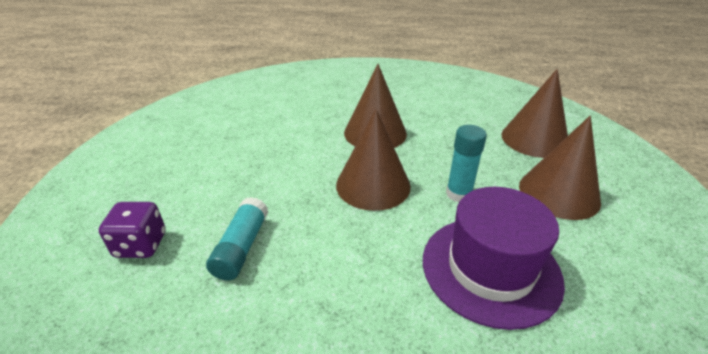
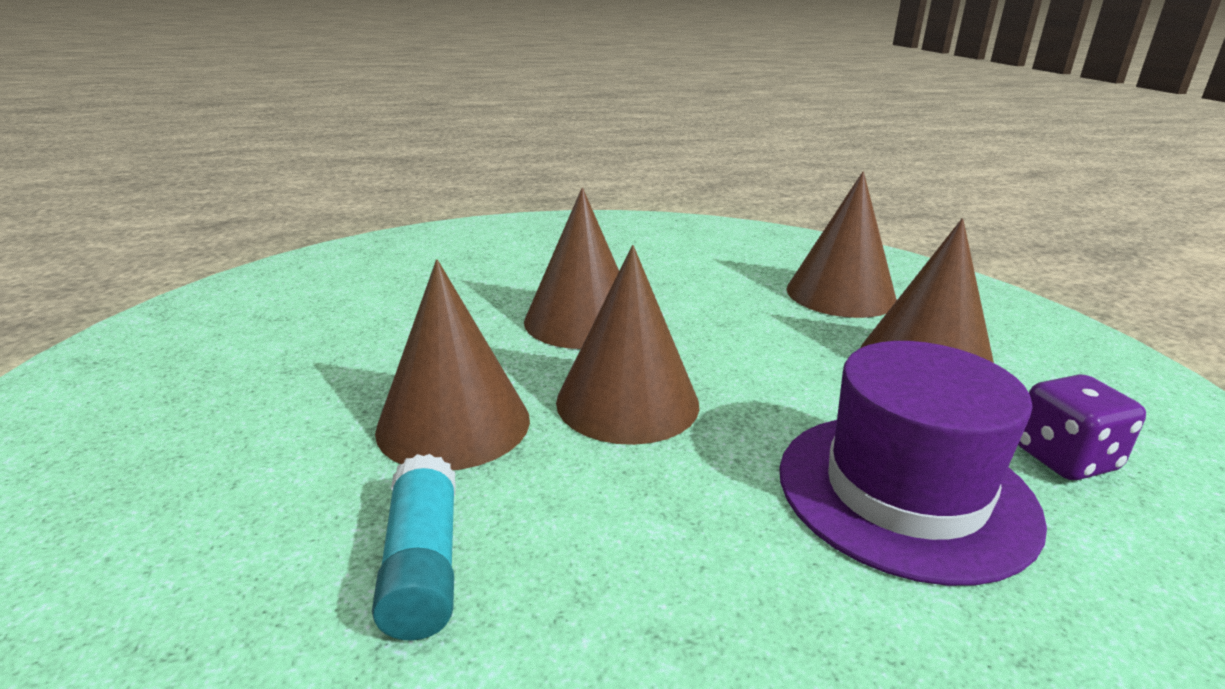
camera: 20 degrees left, 10 degrees down
(141, 245) = (167, 618): purple dice -> purple dice (1064, 459)
(285, 180) = (453, 424): none -> brown cone
(458, 194) = (780, 389): turquoise glue stick -> none

